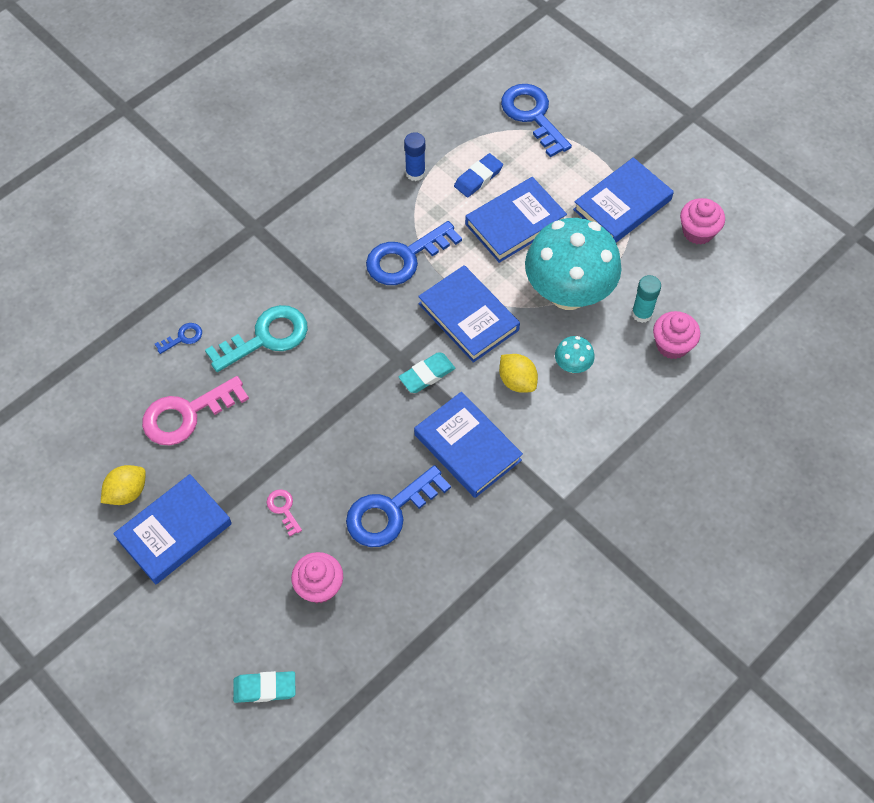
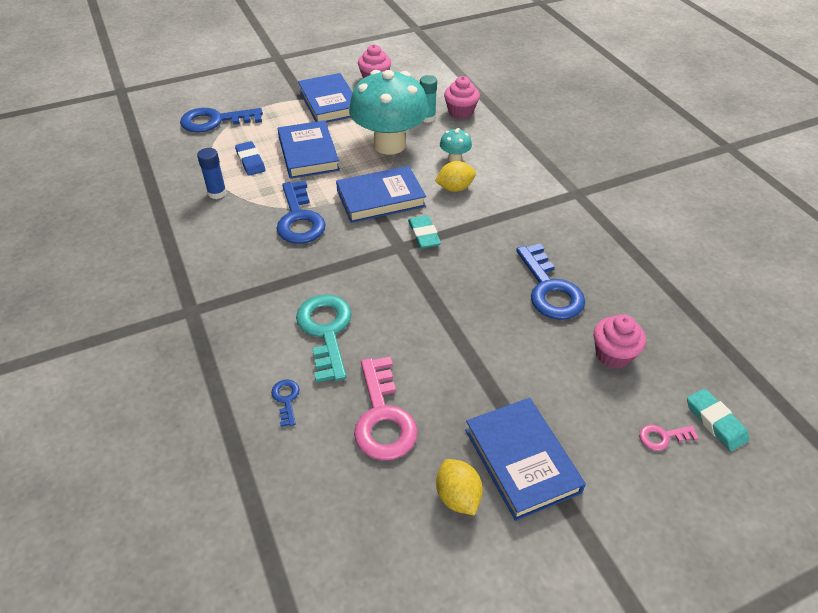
camera: 70 degrees left, 15 degrees down
(265, 688) = (715, 422): turquoise eraser -> turquoise eraser turned 45 degrees counterclockwise
(283, 509) = (524, 362): pink key -> pink key (662, 437)
(467, 447) = (504, 229): blue book -> none

